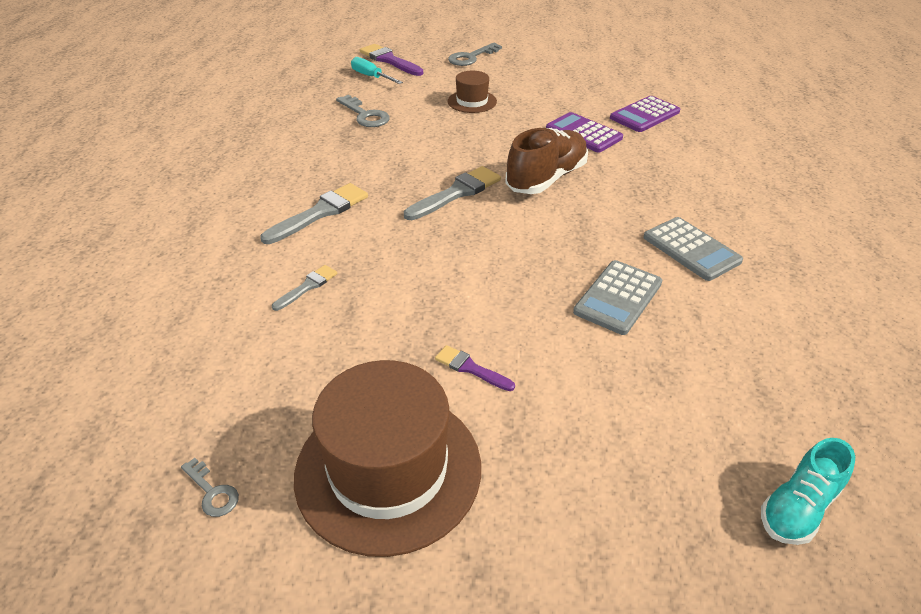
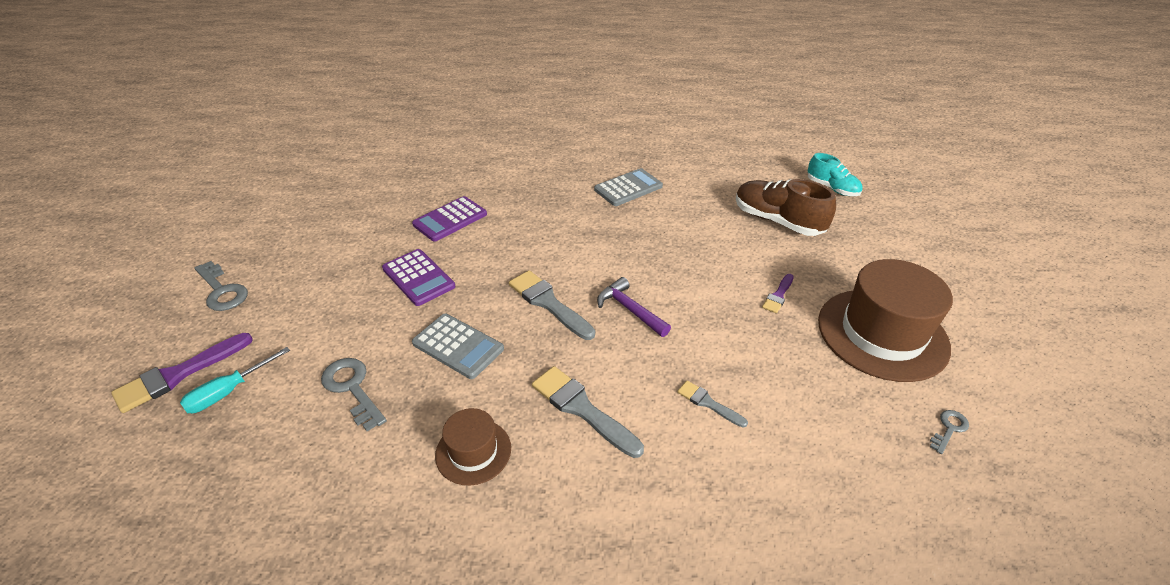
camera: 90 degrees left, 0 degrees up
(365, 115) = (352, 389): grey key -> grey key turned 90 degrees counterclockwise
(446, 243) = (630, 310): none -> purple hammer
(472, 101) = (352, 291): brown hat -> brown hat (473, 451)
(546, 178) = (528, 246): brown shoe -> brown shoe (777, 221)
(618, 297) = (687, 224): grey calculator -> grey calculator (458, 346)
(644, 115) = (425, 183): purple calculator -> purple calculator (418, 277)

